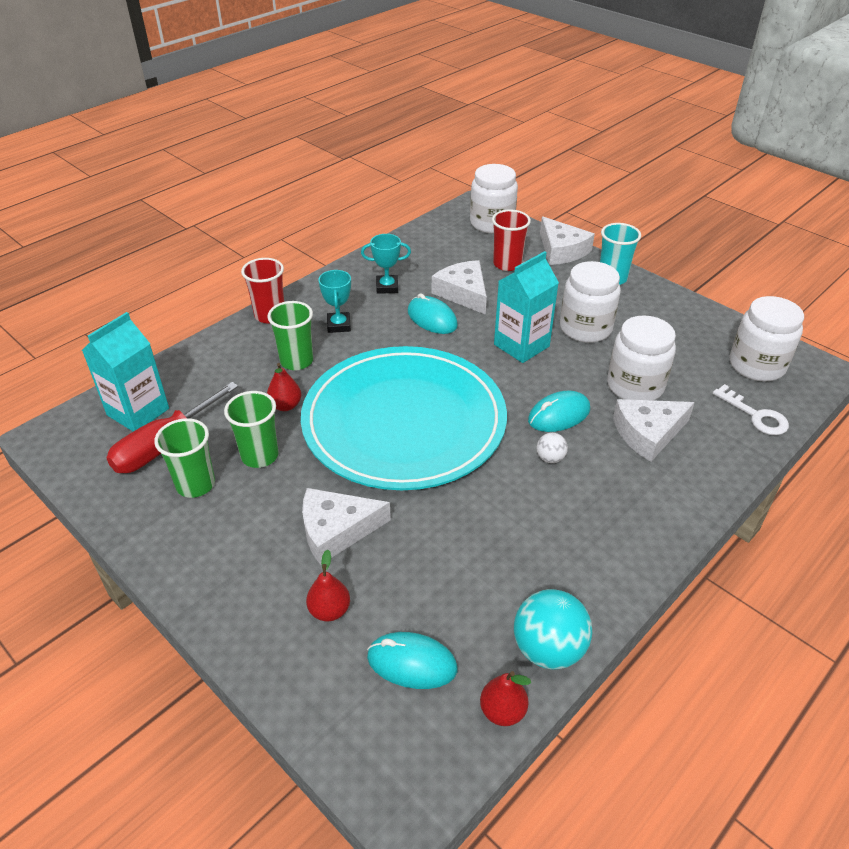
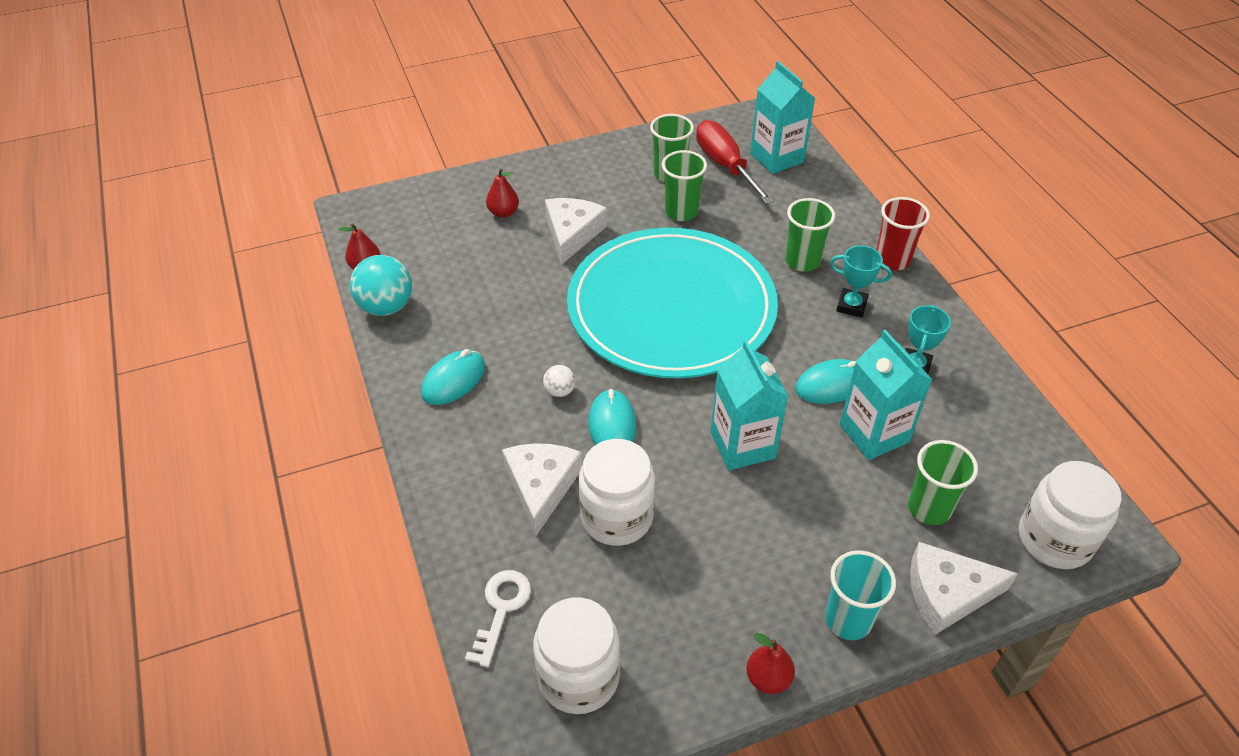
camera: 115 degrees right, 5 degrees up
(285, 405) = (738, 239): red pear -> red pear (768, 678)
(412, 663) = (433, 238): turquoise mouse -> turquoise mouse (453, 380)
(463, 293) = (874, 433): white cheese -> turquoise carton
(507, 264) = (929, 508): red cup -> green cup
(585, 328) = (746, 525): white jar -> none
(756, 415) = (501, 609): white key -> white key turned 120 degrees clockwise

